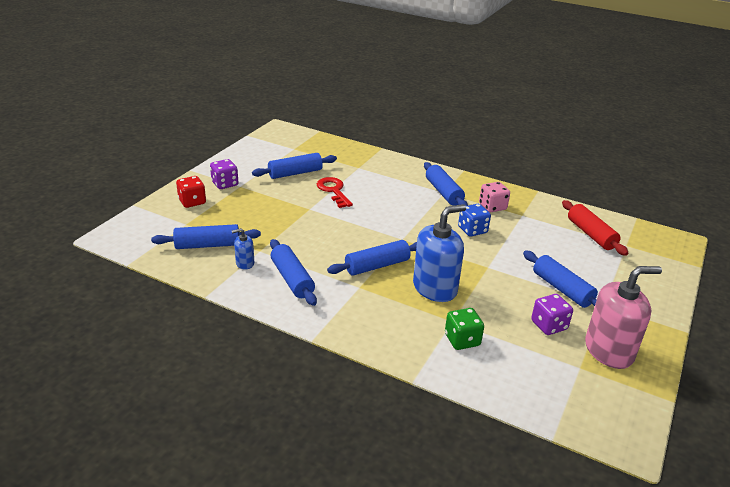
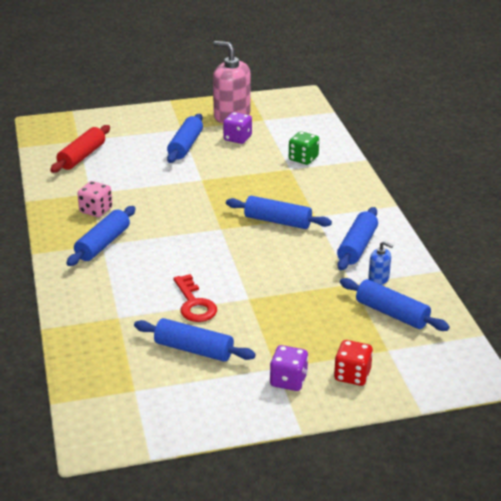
camera: 130 degrees left, 0 degrees up
(333, 191) = (194, 303): red key -> red key turned 45 degrees counterclockwise
(435, 288) = (265, 188): blue soap dispenser -> none
(472, 230) = (154, 204): blue dice -> none

